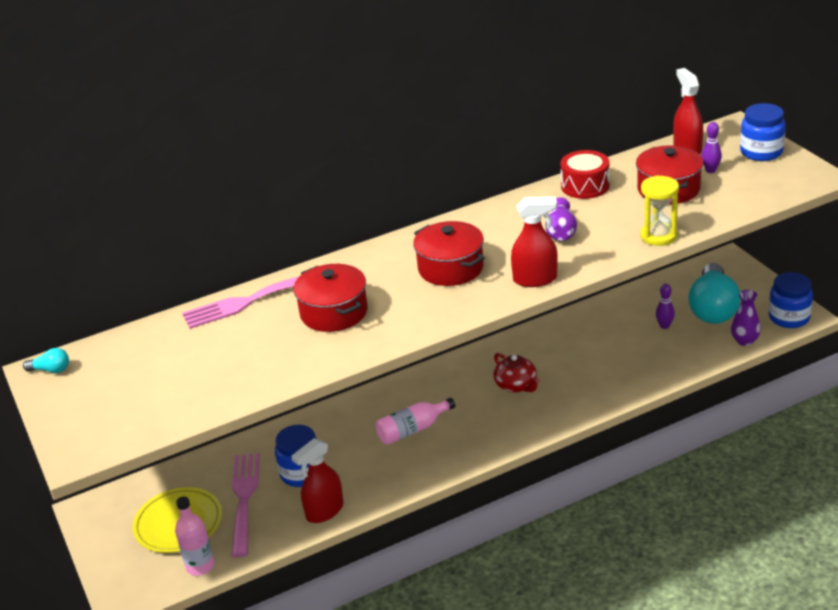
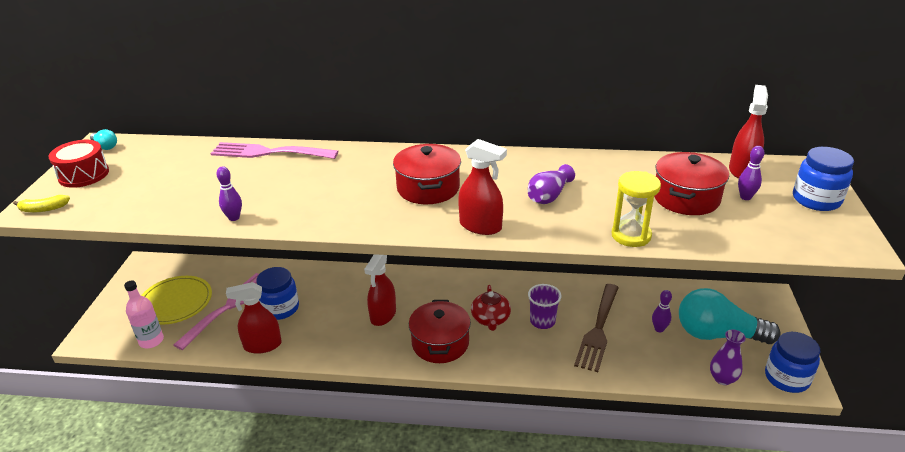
camera: 30 degrees right, 0 degrees up
(90, 449) = (43, 209): none -> yellow banana
(306, 368) = (234, 218): none -> purple bowling pin
(334, 312) = (307, 185): red pot -> red pot (440, 343)
(413, 430) = (383, 315): pink bottle -> red spray bottle
(563, 365) = (542, 321): none -> purple cup
(585, 186) = (613, 167): red drum -> red drum (84, 174)
(616, 350) = (598, 329): none -> brown fork
(713, 308) = (717, 334): turquoise light bulb -> turquoise light bulb turned 60 degrees clockwise

